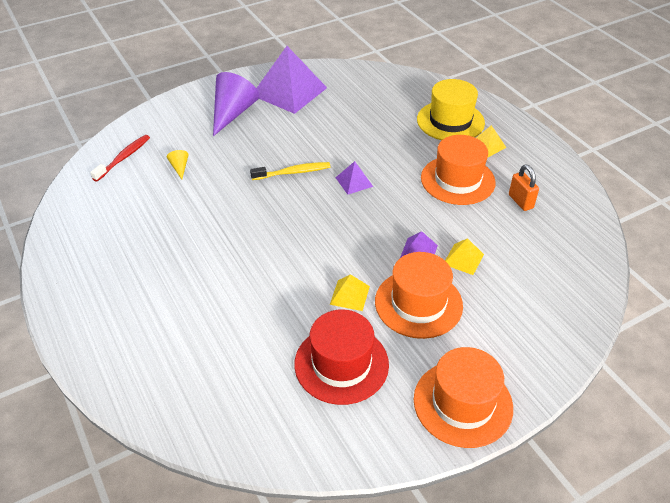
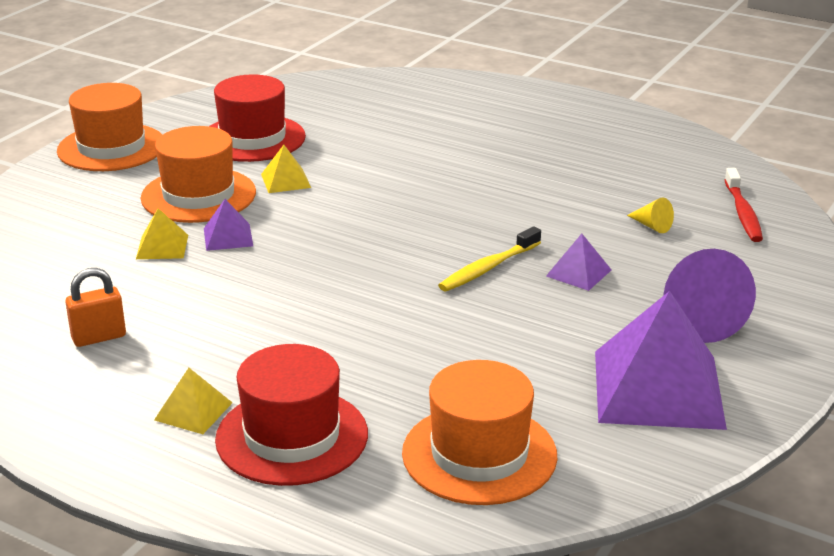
camera: 150 degrees right, 15 degrees down
(354, 182) = (385, 284): purple pyramid -> purple pyramid (578, 273)
(450, 121) = (292, 436): yellow hat -> red hat
(457, 180) = (220, 336): orange hat -> orange hat (479, 454)
(520, 201) = (99, 337): orange padlock -> orange padlock turned 60 degrees counterclockwise

